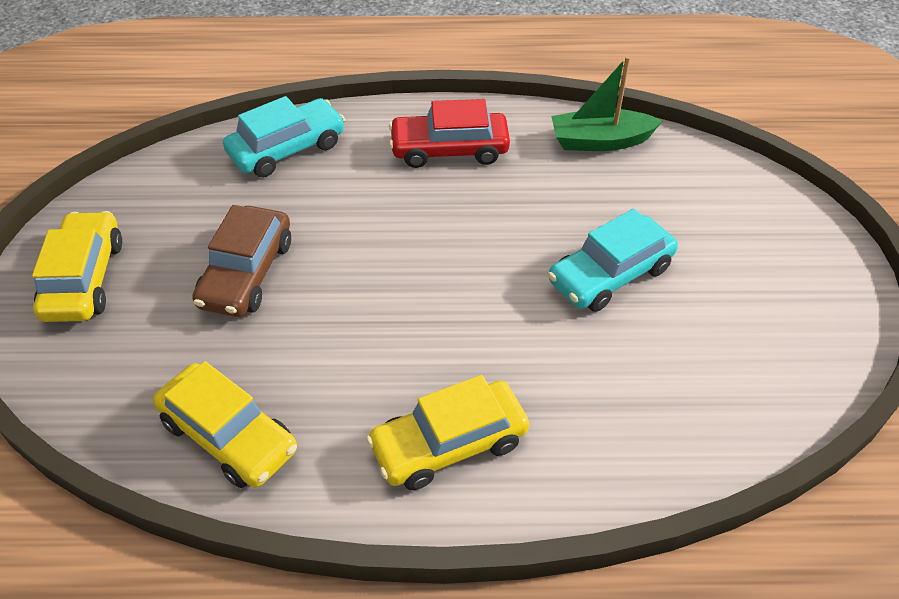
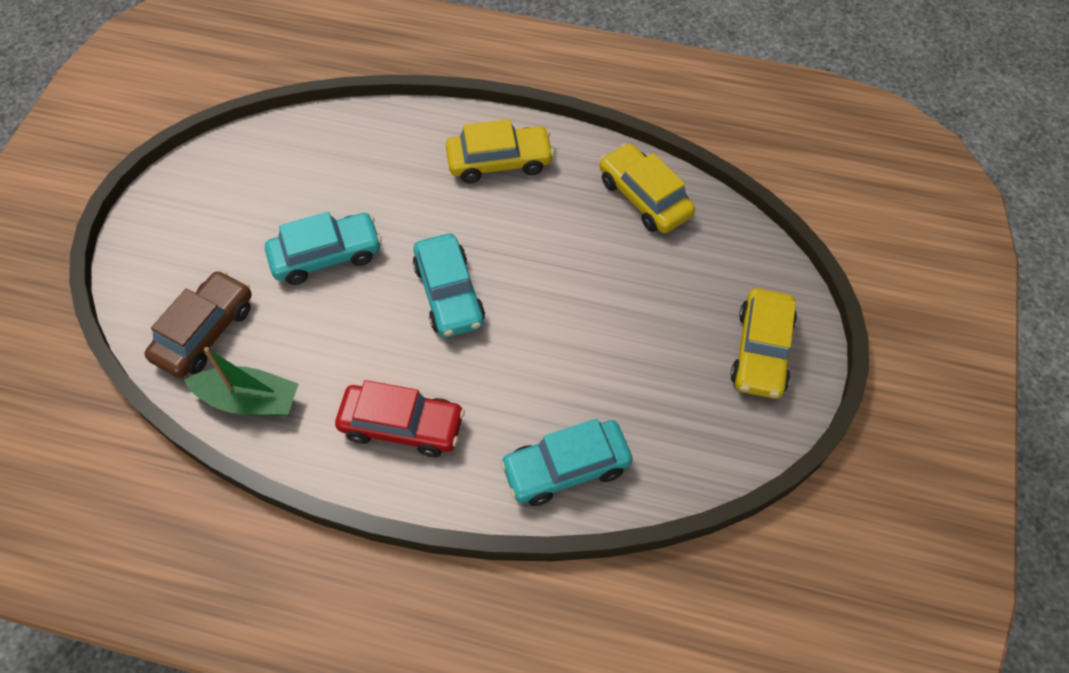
camera: 165 degrees left, 10 degrees up
(246, 273) = (621, 324): brown car -> brown car (205, 332)
(451, 264) = (449, 294): none -> turquoise car

